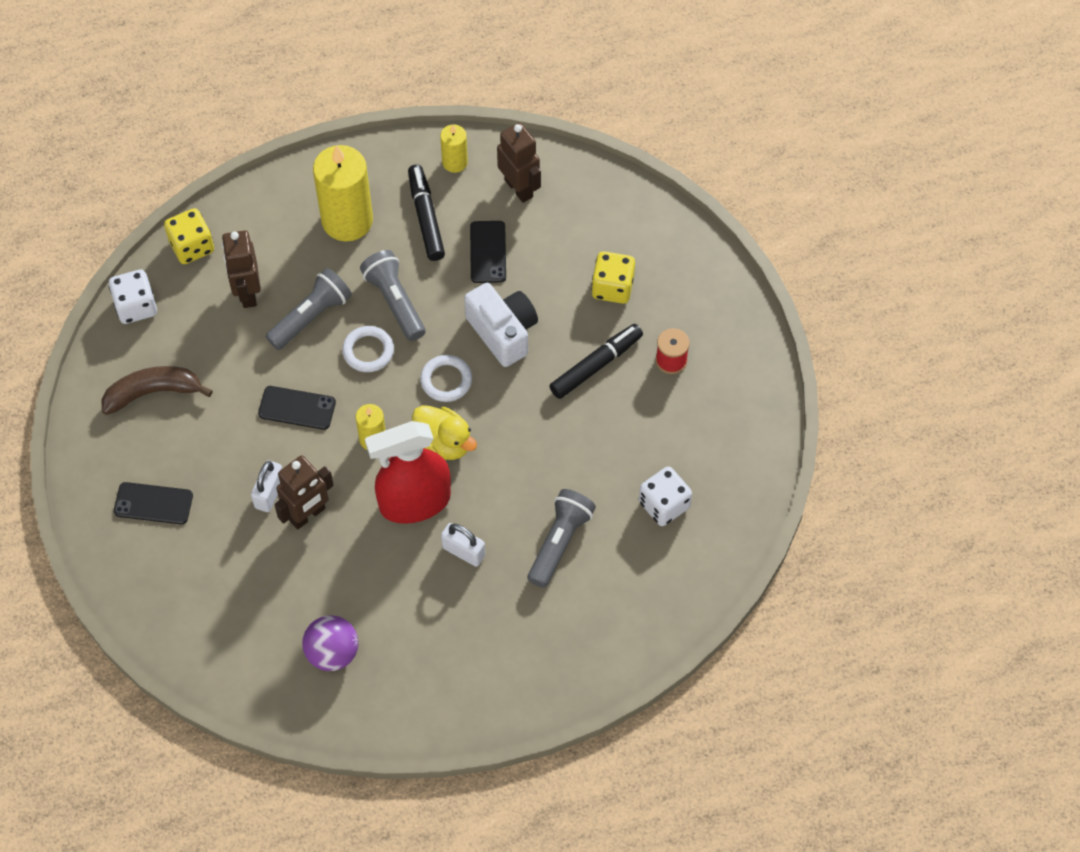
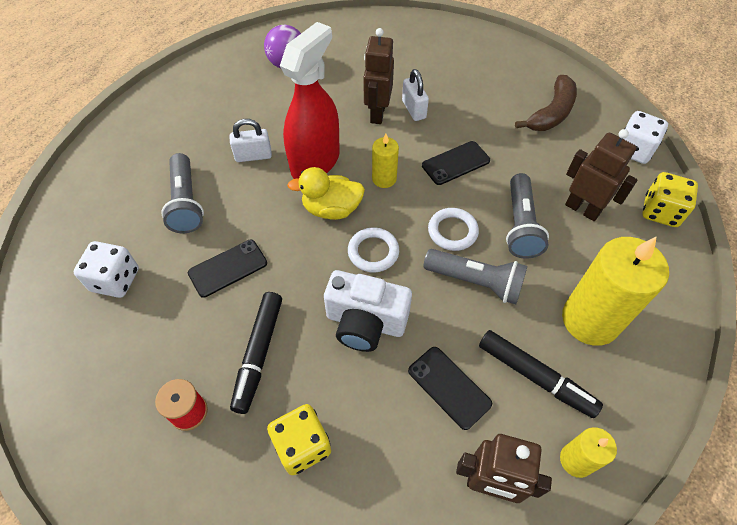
camera: 140 degrees right, 5 degrees down
(153, 504) = (472, 65): black phone -> black phone (228, 268)

